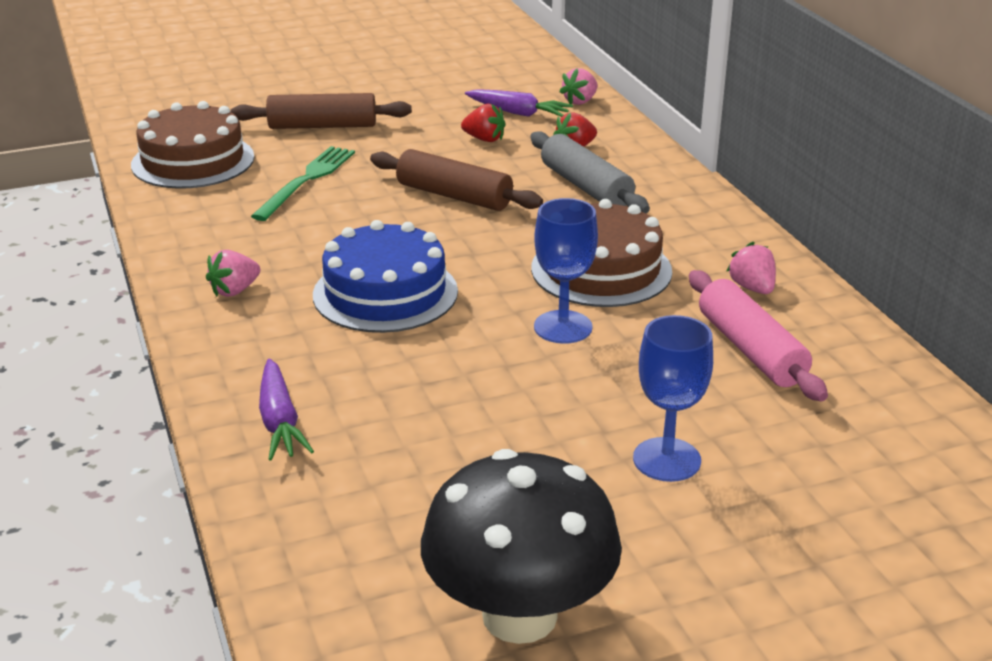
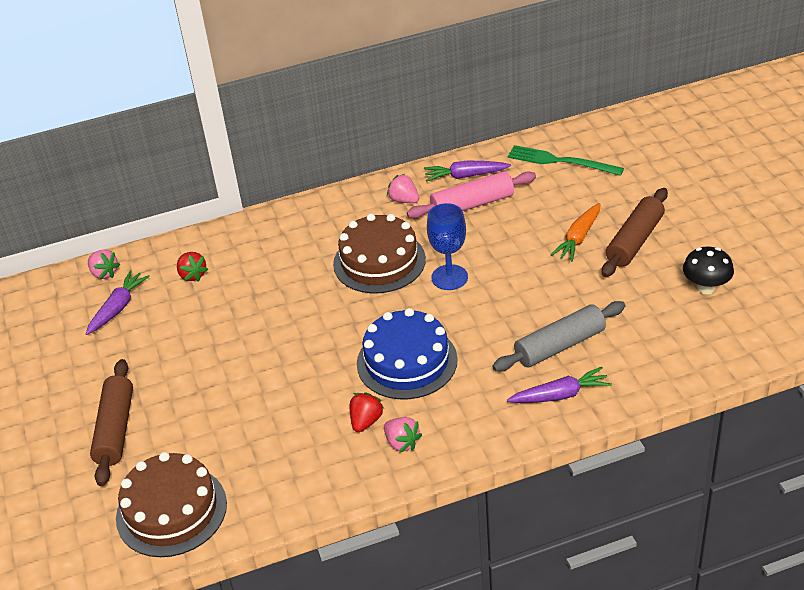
camera: 85 degrees left, 10 degrees up
(307, 181) = (224, 426): green fork -> green fork (560, 161)
(454, 196) = (264, 336): brown rolling pin -> brown rolling pin (635, 241)
(484, 139) = (165, 325): red strawberry -> red strawberry (366, 421)
(519, 615) = (706, 287): black mushroom -> black mushroom, size x0.53
(586, 187) = (259, 269): grey rolling pin -> grey rolling pin (560, 346)
(666, 460) = (578, 238): blue goblet -> orange carrot
(752, 288) = (404, 200): pink strawberry -> pink strawberry turned 60 degrees clockwise
(830, 344) = (465, 176): none -> purple carrot

